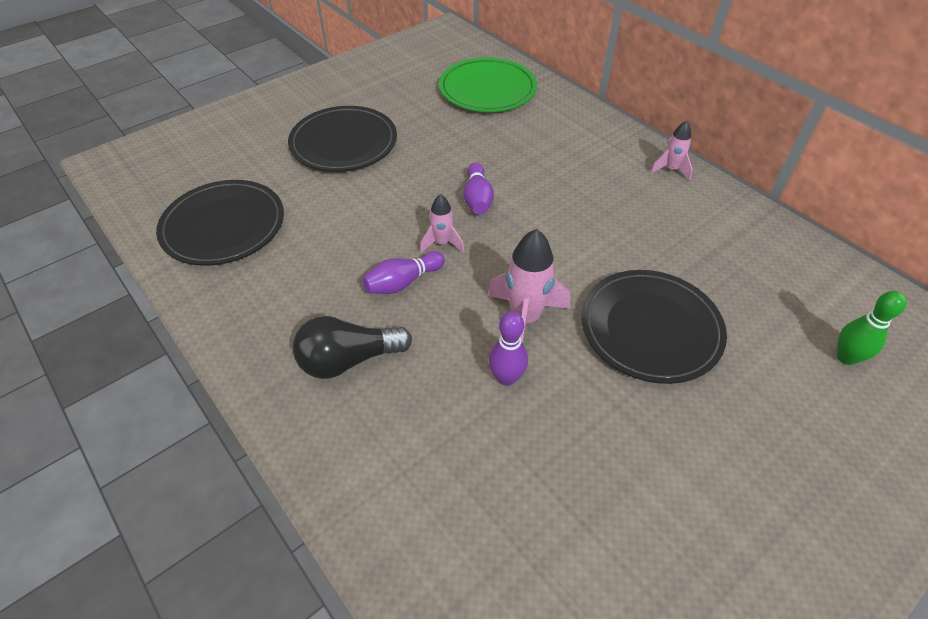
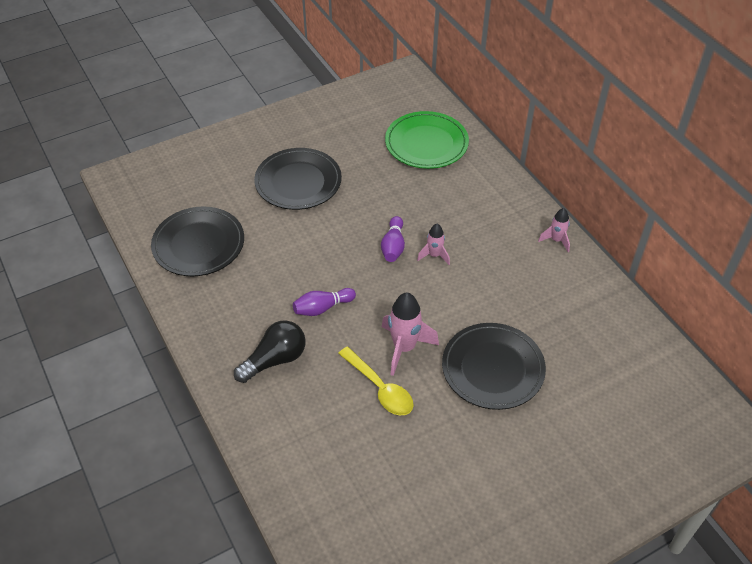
camera: 10 degrees right, 0 degrees up
(349, 360) = (275, 360): black light bulb -> black light bulb turned 150 degrees clockwise
(442, 243) = (357, 280): pink rocket -> pink rocket (434, 255)
(506, 377) = (380, 388): purple bowling pin -> yellow spoon
(846, 357) = (628, 410): green bowling pin -> none

